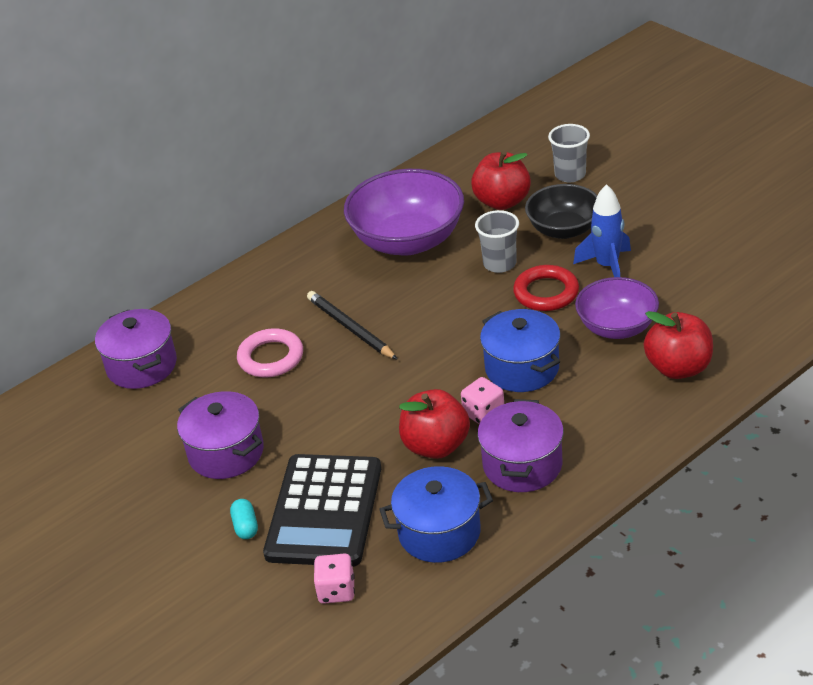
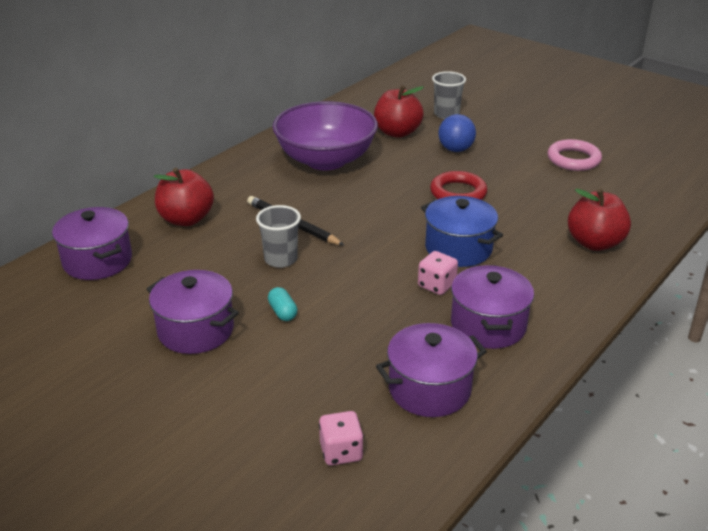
camera: 15 degrees left, 5 degrees down
(245, 526) = (230, 396): turquoise capsule -> turquoise capsule (283, 312)
(271, 357) = (223, 249): pink ring -> pink ring (573, 159)
(324, 511) = (308, 377): black calculator -> none
(436, 446) = (401, 314): red apple -> red apple (186, 219)
(439, 532) = (429, 389): blue pot -> purple pot
(499, 264) = (410, 174): grey cup -> grey cup (280, 259)
(564, 229) = (455, 149): black bowl -> blue ball
(607, 266) = (502, 173): blue rocket -> none
(617, 327) = (529, 215): purple bowl -> none

